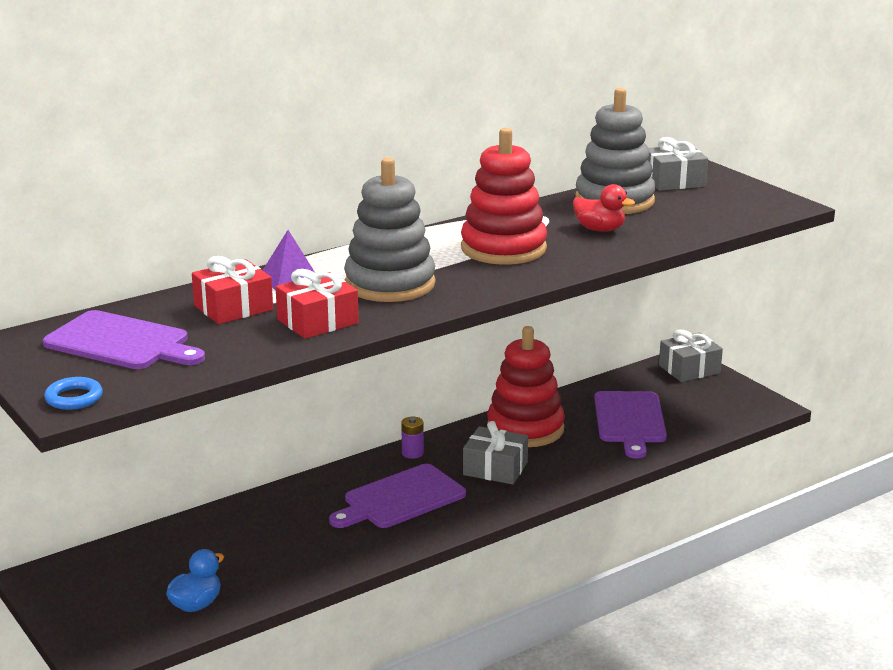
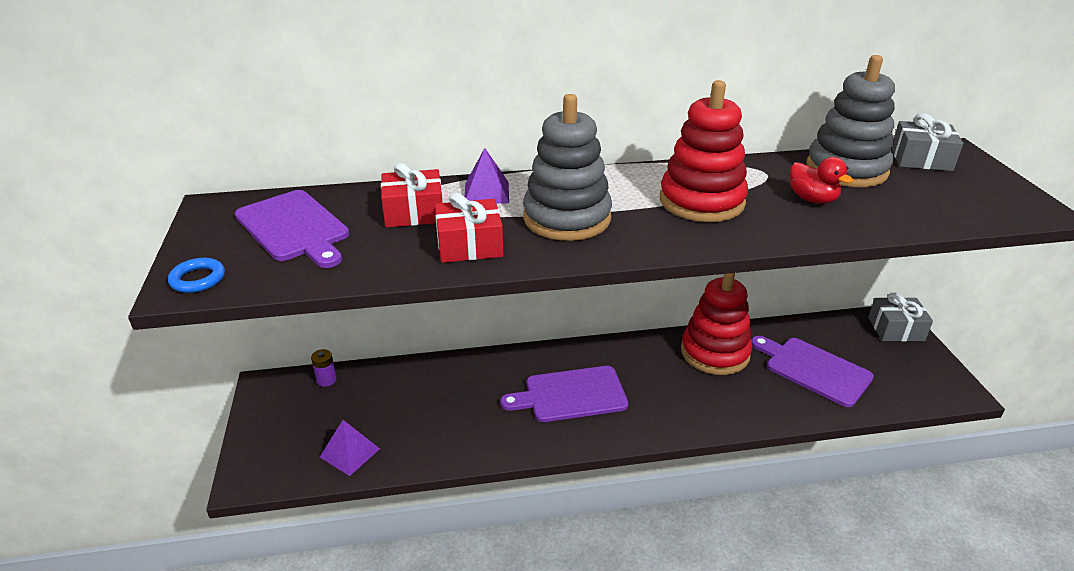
camera: 25 degrees right, 10 degrees up
(196, 605) = (349, 453): blue duck -> purple pyramid
(412, 453) = (607, 350): purple battery -> purple battery (326, 380)
(495, 468) = (667, 387): grey gift -> none
(629, 420) = (814, 370): purple cutting board -> purple cutting board turned 105 degrees clockwise

